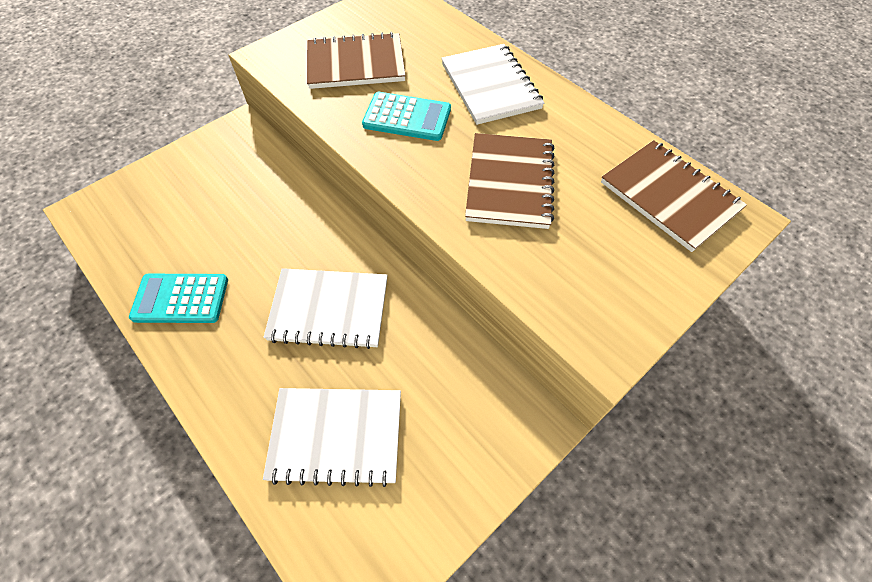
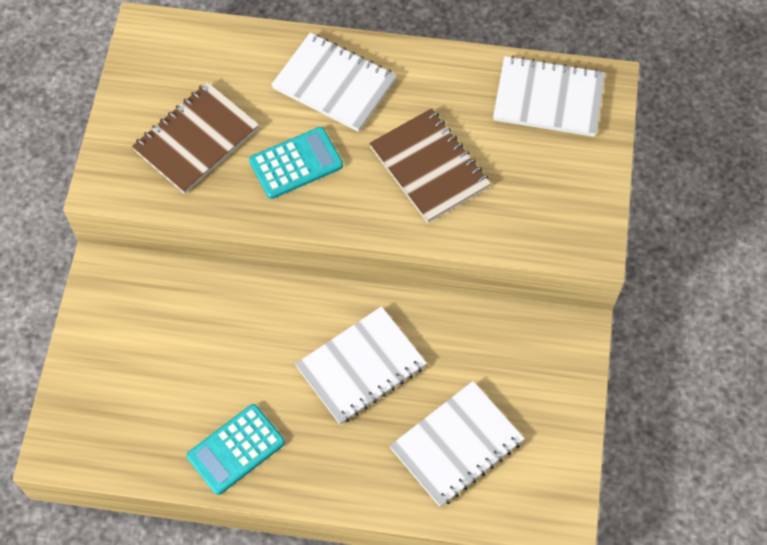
camera: 40 degrees left, 5 degrees up
(669, 196) = (548, 99): brown notebook -> white notebook

